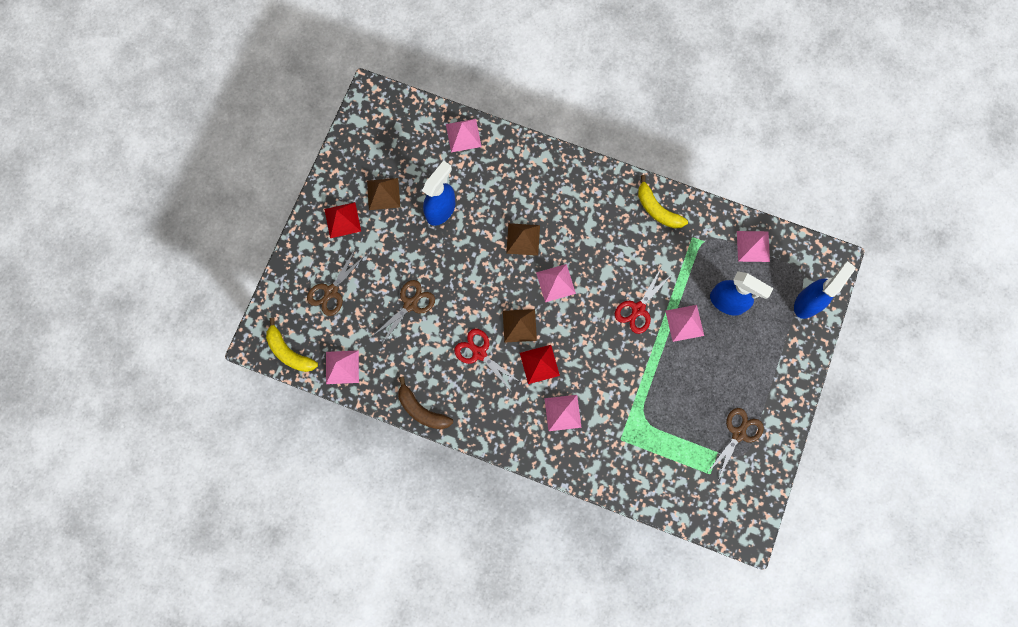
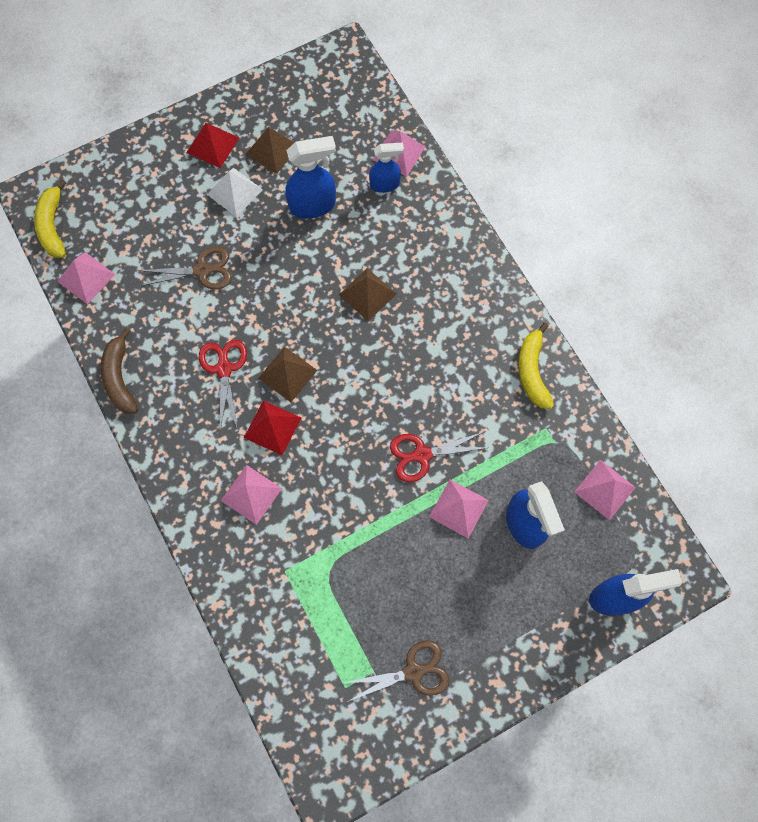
camera: 40 degrees right, 5 degrees down
(331, 291) = (141, 201): brown scissors -> none
(384, 239) = (234, 192): none -> white pyramid
(473, 162) = (385, 184): none -> blue spray bottle
(556, 283) = (361, 361): pink pyramid -> none

